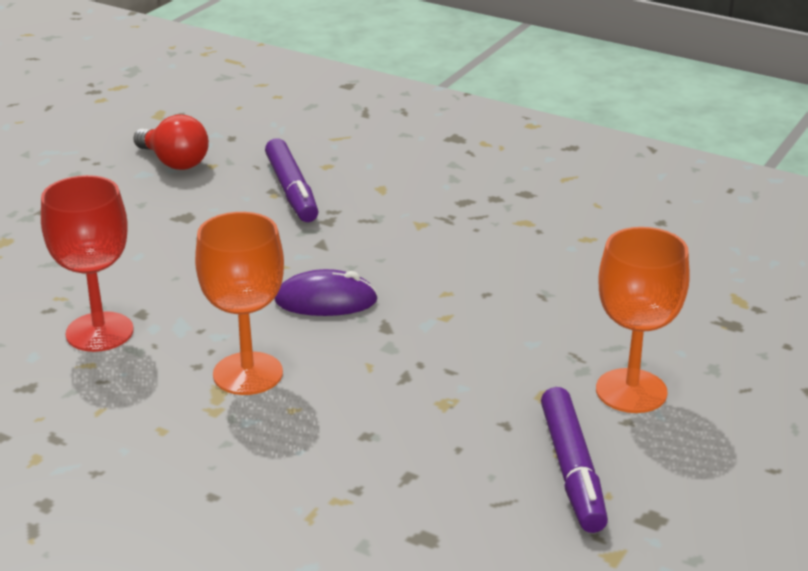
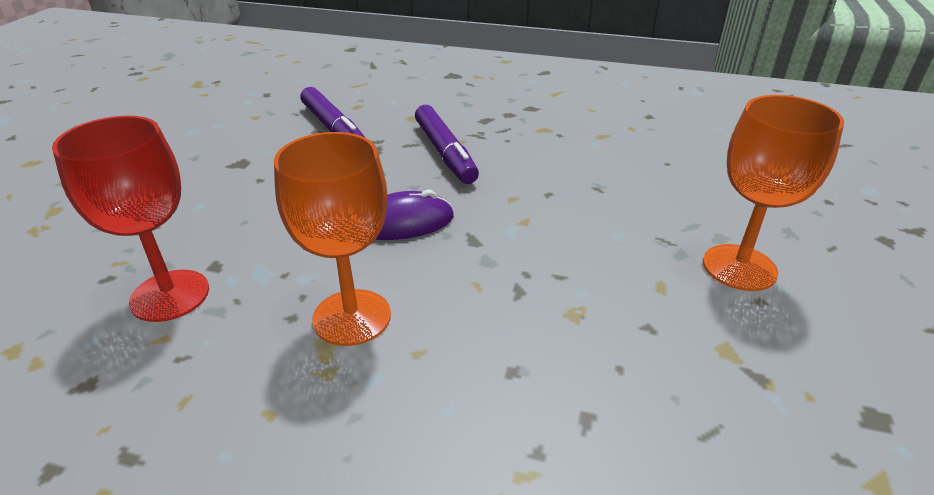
camera: 15 degrees left, 5 degrees up
(174, 162) = (219, 118): red light bulb -> none
(572, 470) = (751, 371): purple marker -> purple marker (445, 152)

